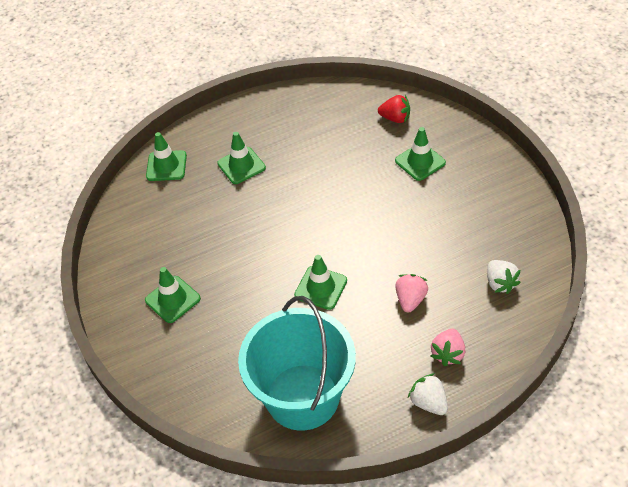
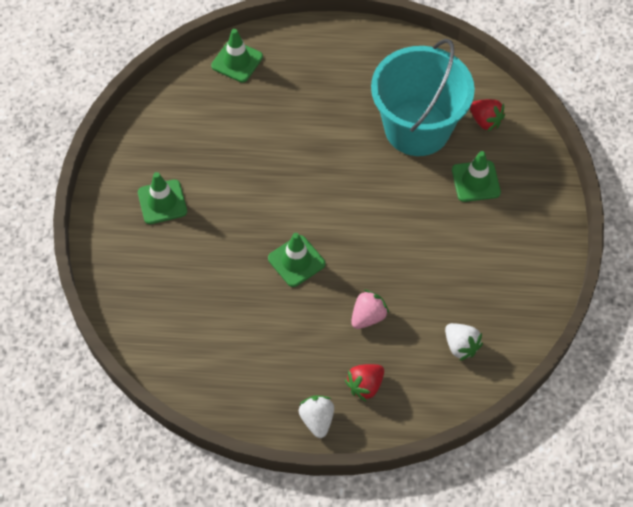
camera: 25 degrees right, 10 degrees up
(241, 166) = (305, 97): green traffic cone -> none
(302, 397) = (214, 354): turquoise bucket -> turquoise bucket (417, 128)
(448, 354) = (365, 386): pink strawberry -> red strawberry
(500, 283) = (461, 346): white strawberry -> white strawberry turned 45 degrees counterclockwise

